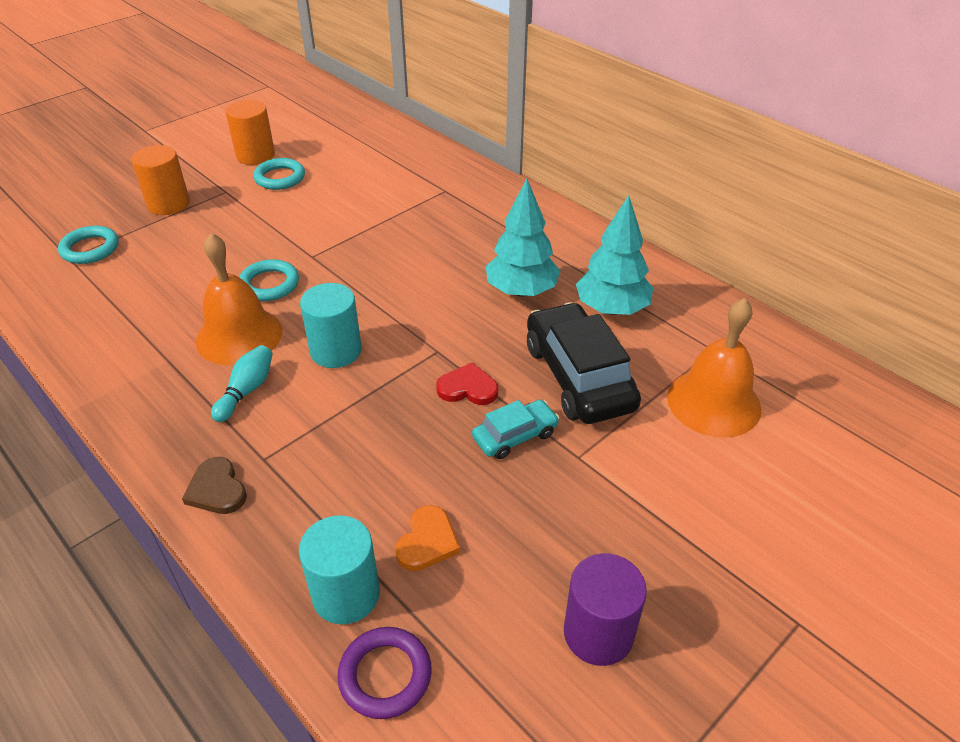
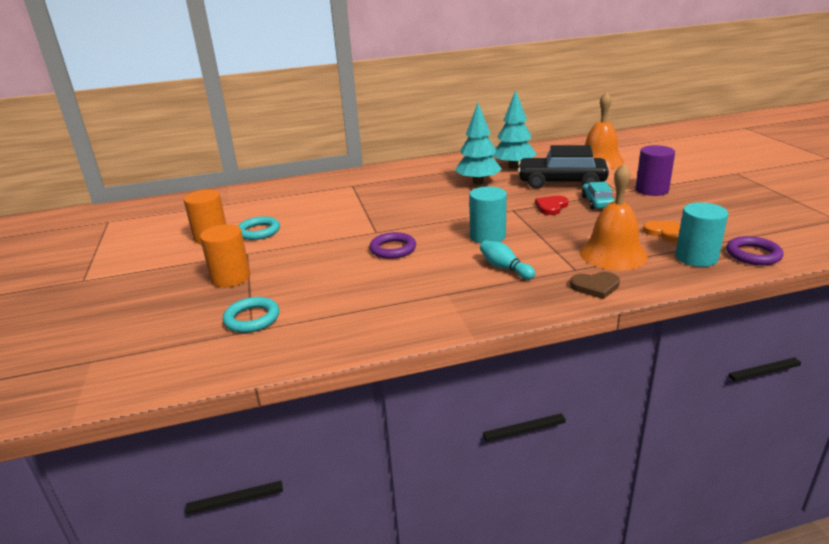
camera: 60 degrees left, 15 degrees down
(239, 336) = (442, 265): orange bell -> orange bell (613, 254)
(269, 284) = (393, 249): turquoise ring -> purple ring
(598, 633) = (735, 206): purple cylinder -> purple cylinder (652, 190)

